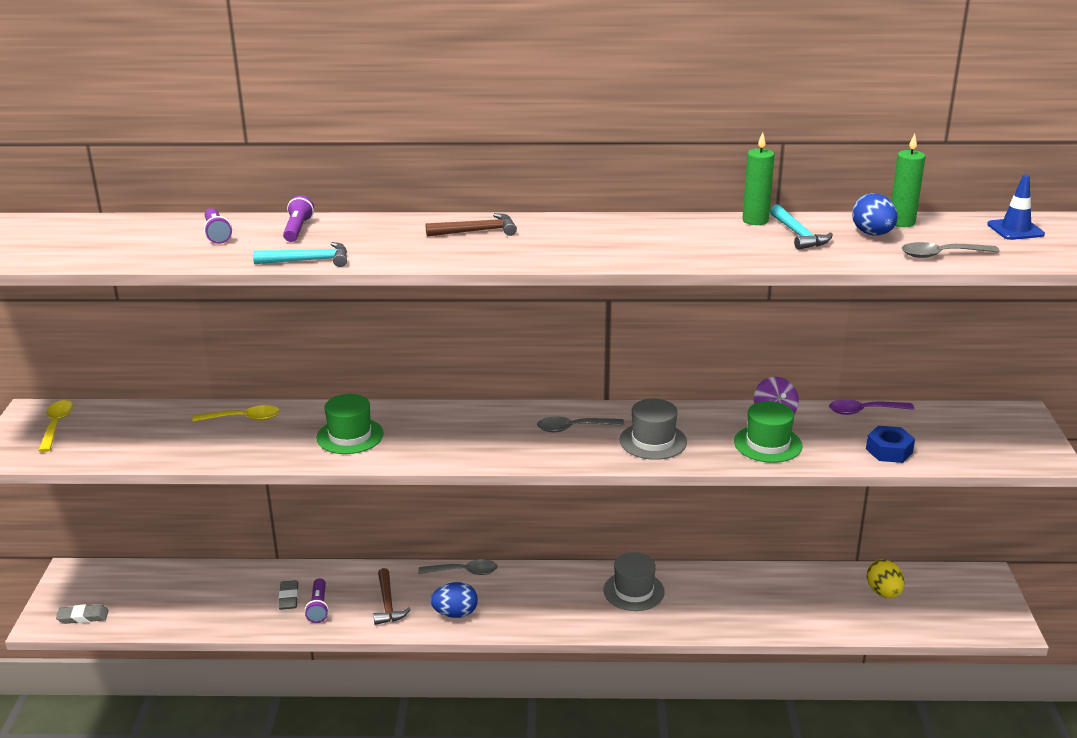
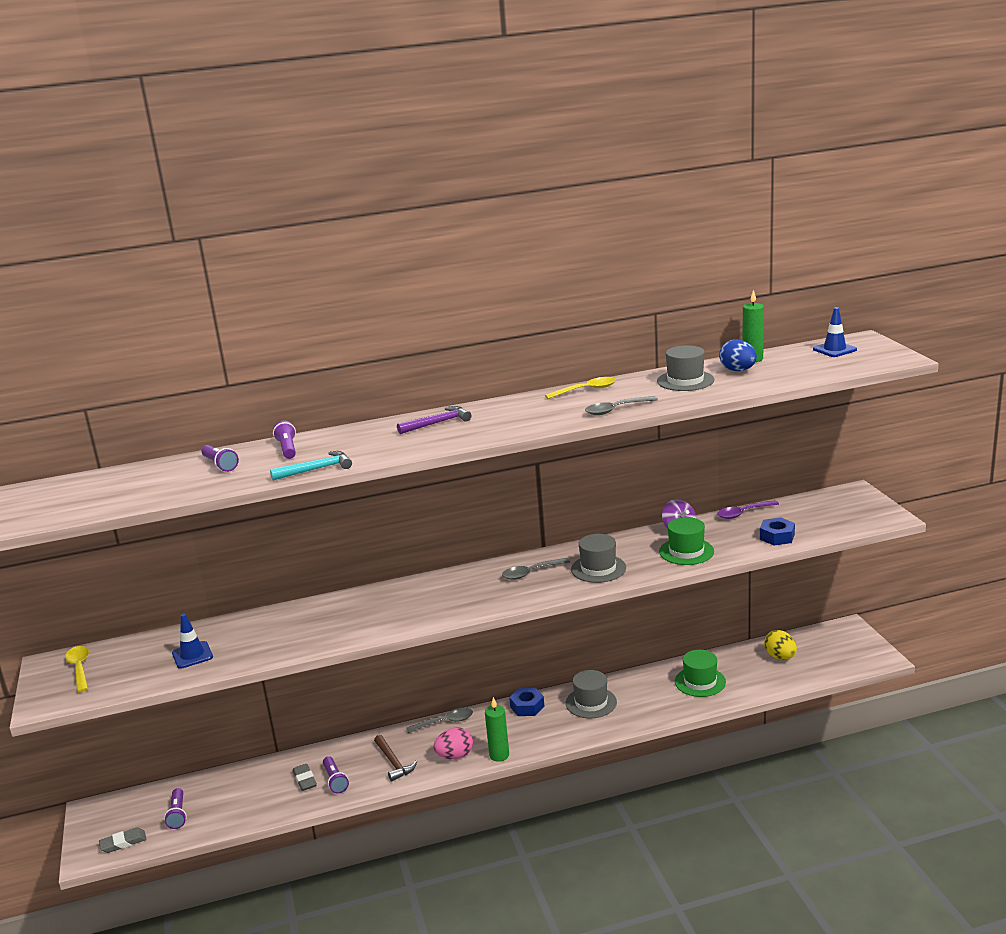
camera: 15 degrees left, 5 degrees down
(148, 601) = (178, 814): none -> purple flashlight
(170, 438) = (192, 655): none -> blue traffic cone
(243, 418) = (248, 626): yellow spoon -> yellow spoon (586, 390)
(350, 436) = (350, 619): green hat -> green hat (700, 682)
(455, 614) = (455, 756): blue egg -> pink egg
(477, 231) = (438, 423): brown hammer -> purple hammer
(560, 577) = (527, 706): none -> blue nut
(755, 220) = (646, 377): green candle -> green candle (499, 755)
(798, 235) = (685, 381): turquoise hammer -> grey hat
(941, 255) = (796, 375): grey spoon -> grey spoon (616, 410)

